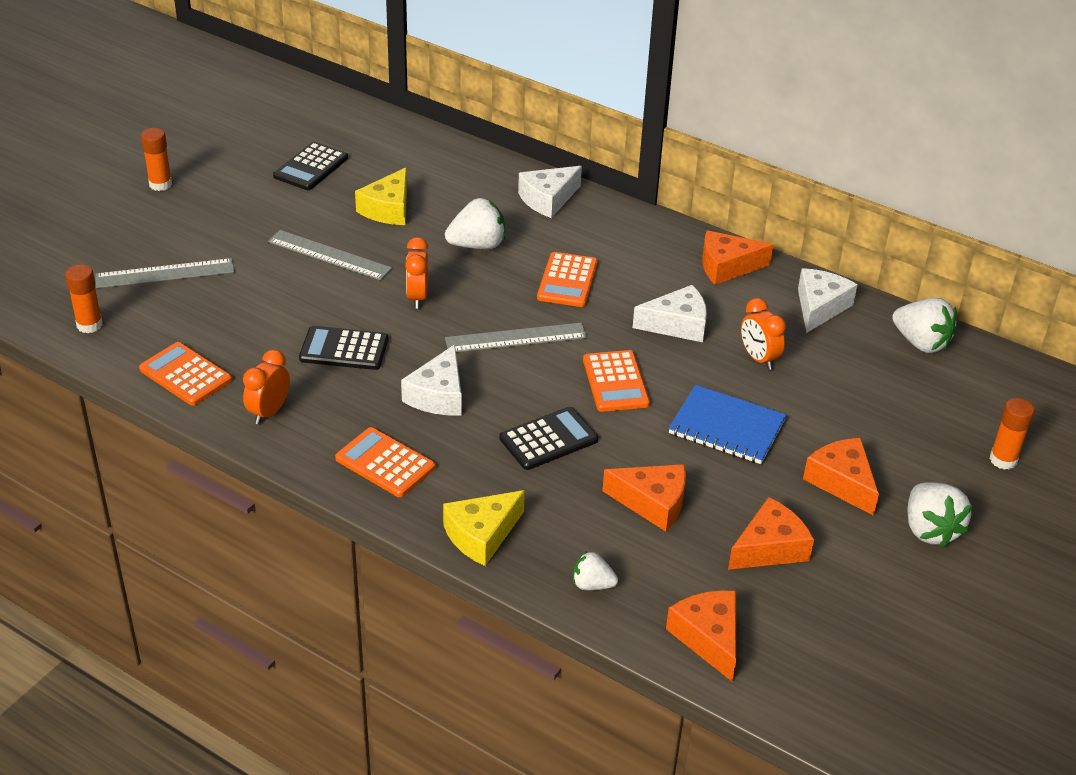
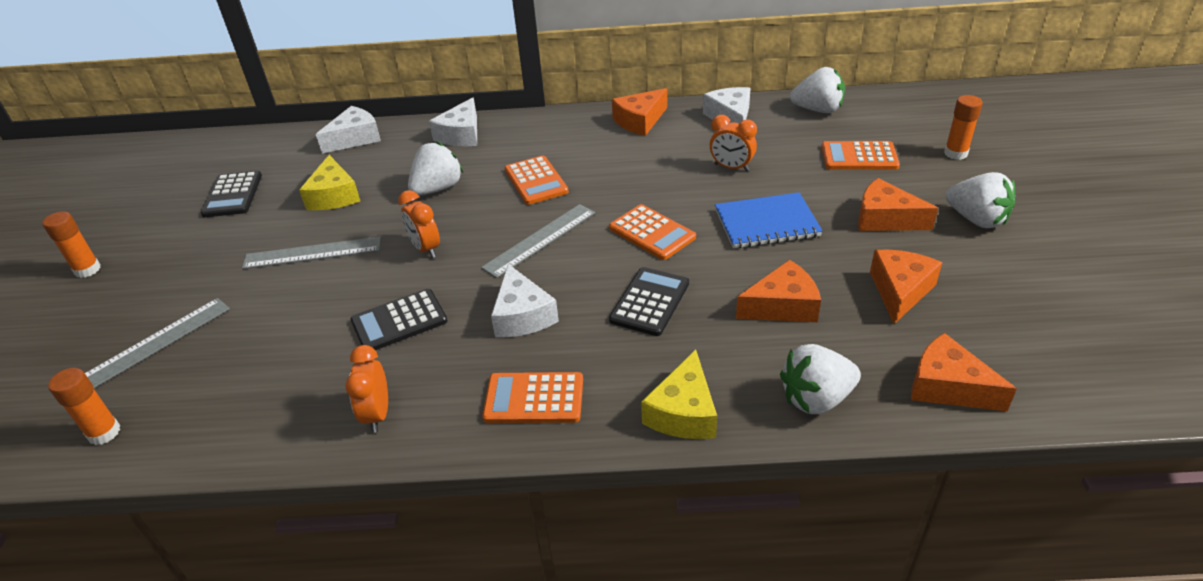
camera: 30 degrees left, 0 degrees up
(185, 375) = (257, 425): orange calculator -> orange calculator (859, 157)
(592, 585) = (816, 399): white strawberry -> white strawberry, size x1.69
(677, 325) = (650, 172): white cheese -> white cheese (355, 138)

